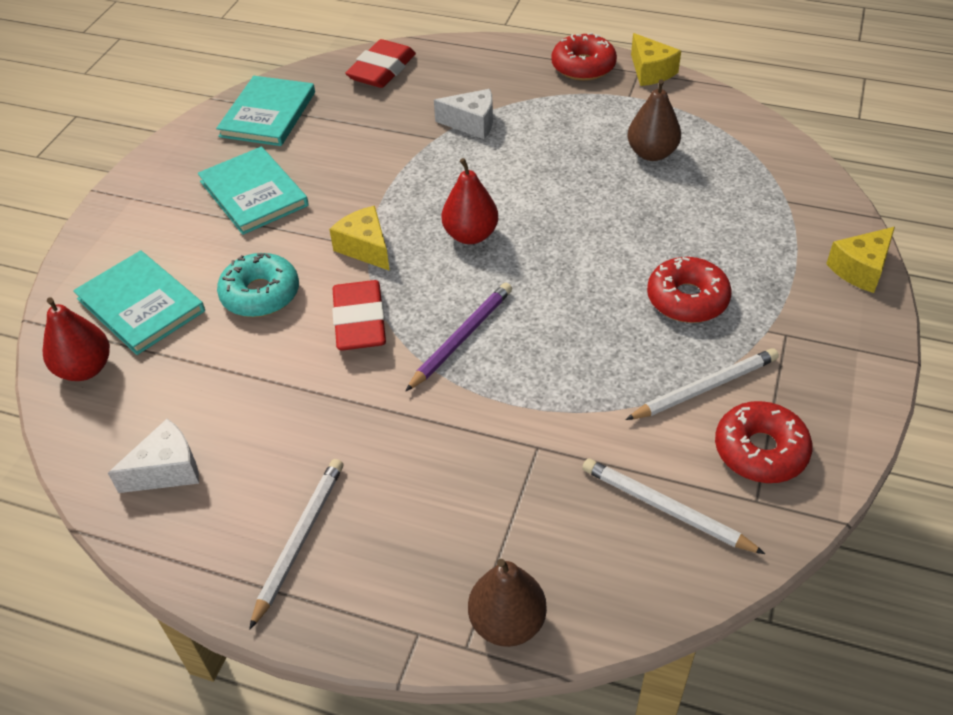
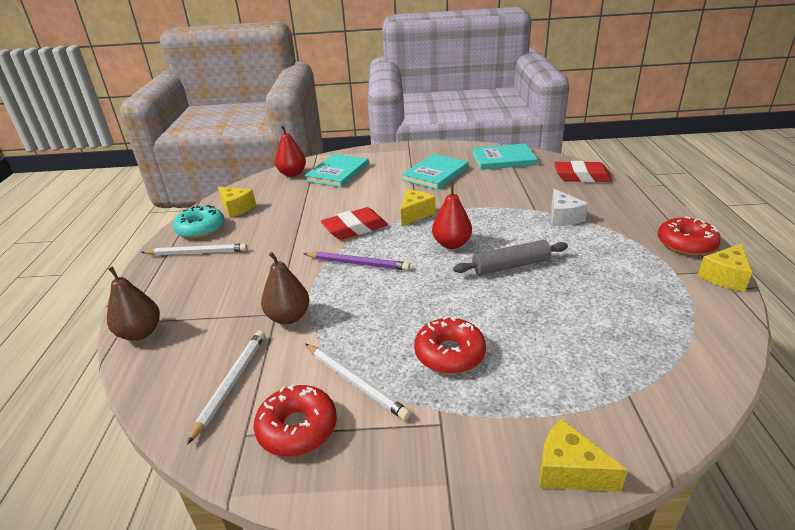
camera: 70 degrees right, 15 degrees down
(167, 470) = (236, 208): white cheese -> yellow cheese
(260, 294) = (360, 197): turquoise donut -> turquoise donut (201, 229)
(550, 201) = (511, 266): none -> grey rolling pin
(651, 153) = (613, 300): brown pear -> brown pear (288, 317)

